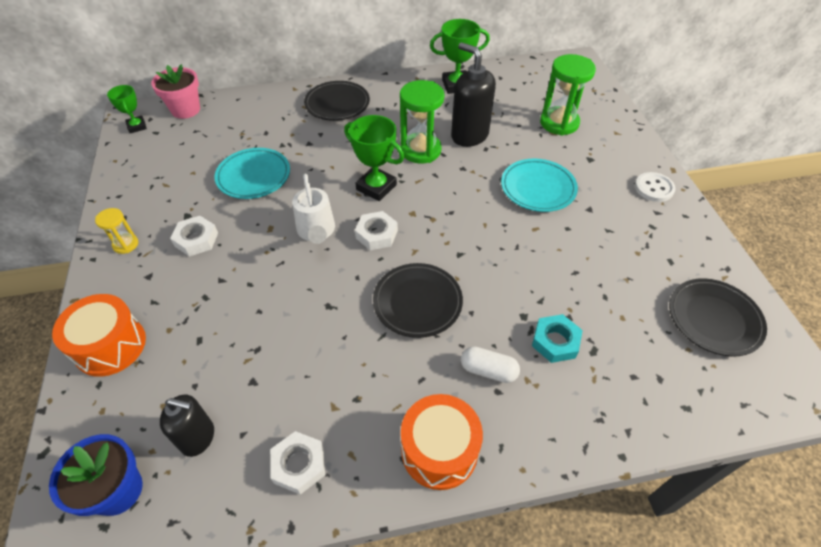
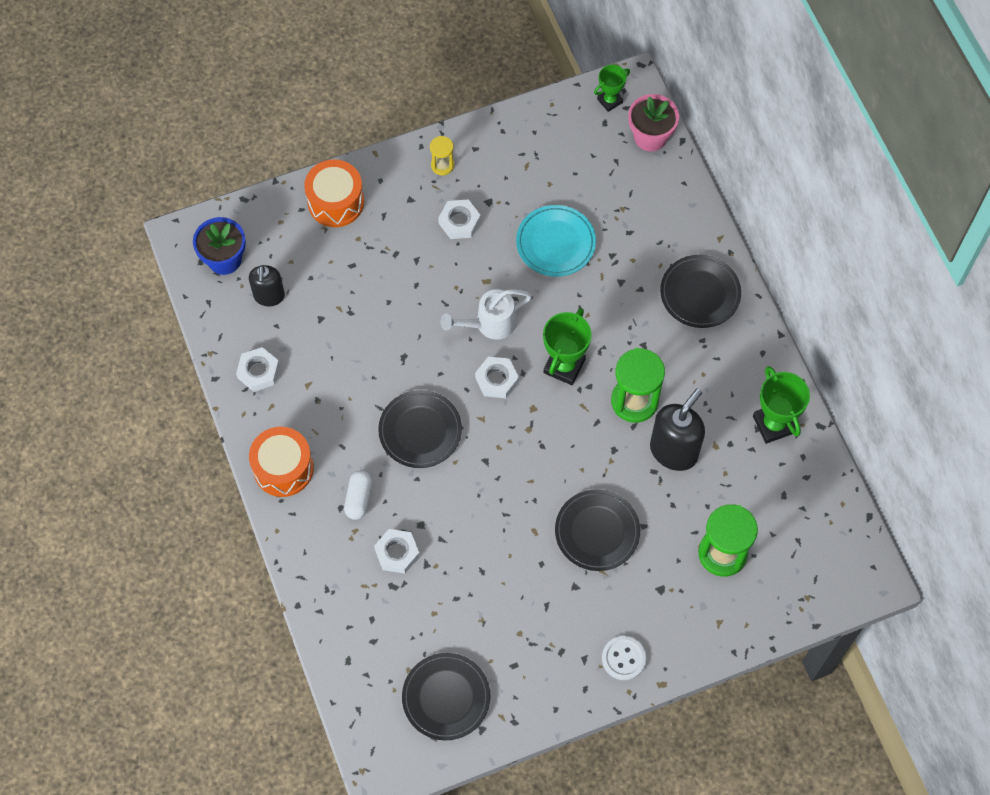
camera: 80 degrees right, 15 degrees up
(538, 188) = (597, 532): turquoise plate -> black plate
(555, 341) = (397, 553): turquoise nut -> white nut

